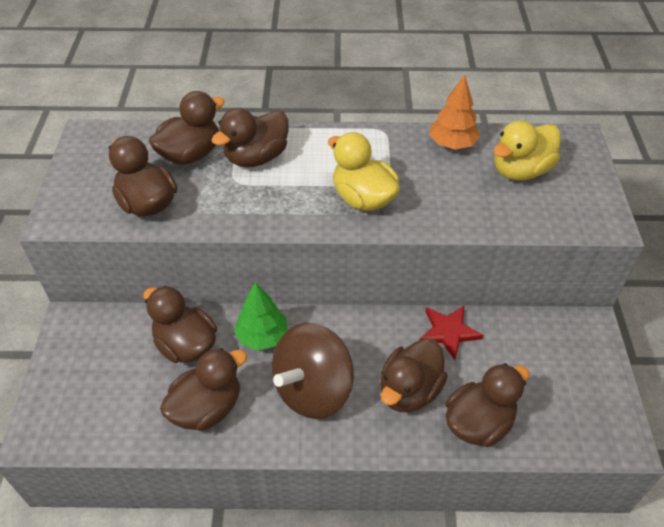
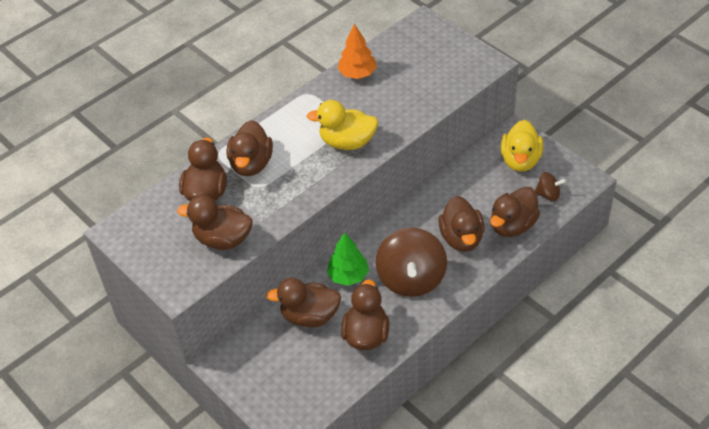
camera: 40 degrees left, 0 degrees up
(448, 332) = (447, 192): red star -> none
(478, 423) = (512, 225): brown duck -> brown duck turned 150 degrees counterclockwise
(520, 171) = (413, 64): yellow duck -> yellow duck (520, 160)
(557, 422) = (548, 194): none -> brown spinning top

